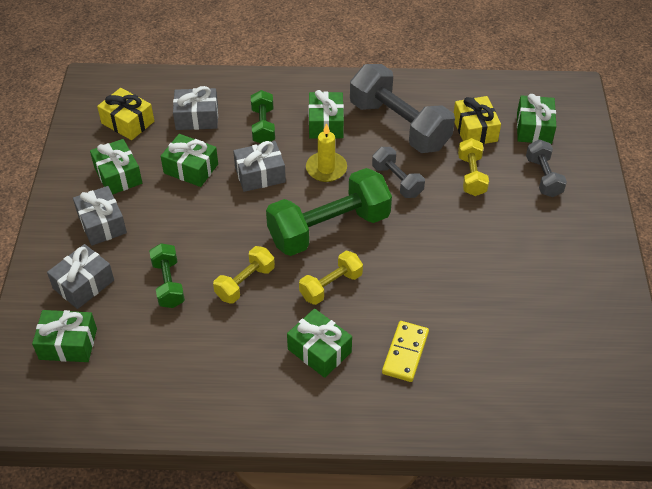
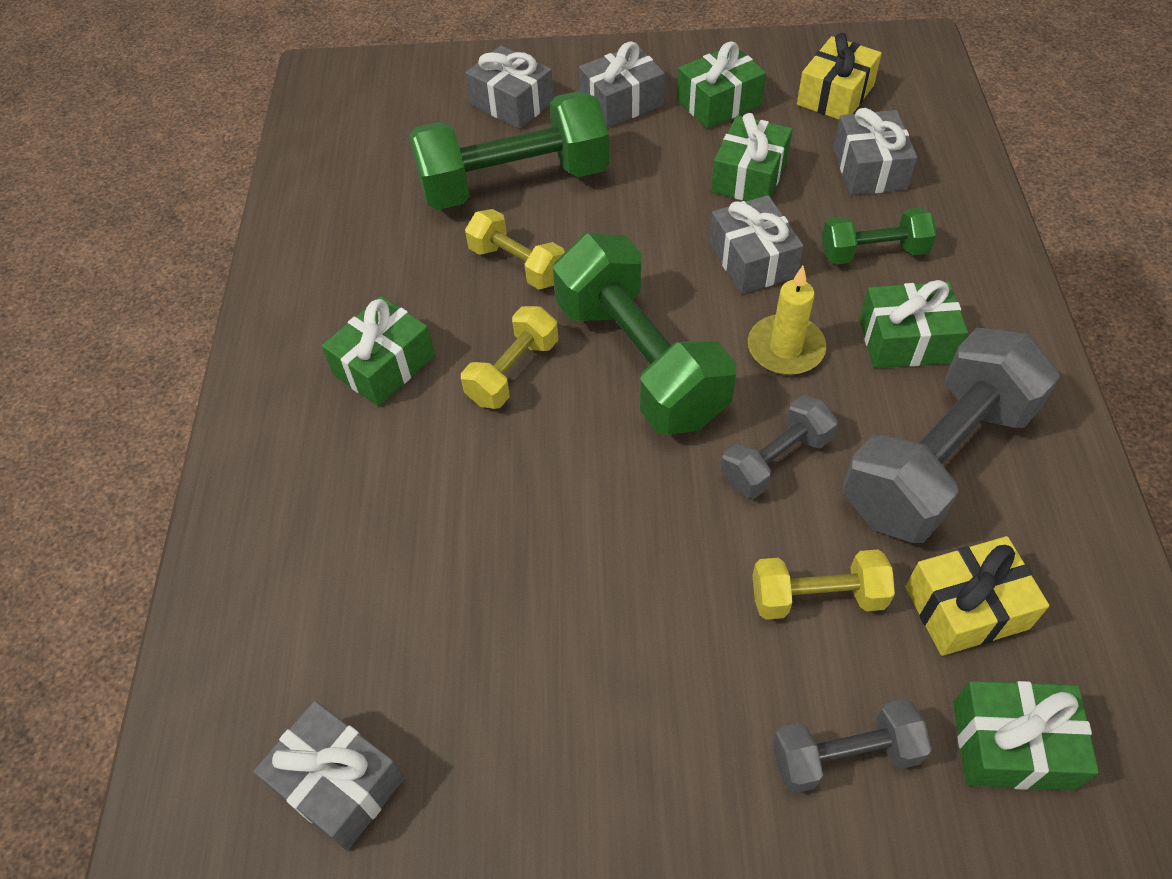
camera: 90 degrees right, 5 degrees up
(68, 344) = (415, 106): green gift -> none
(168, 284) = (514, 183): green dumbbell -> green dumbbell, size x1.93
(331, 286) = (513, 372): yellow dumbbell -> yellow dumbbell turned 75 degrees clockwise
(405, 353) = (370, 482): yellow domino -> none
(576, 356) = (338, 783): none -> grey gift

